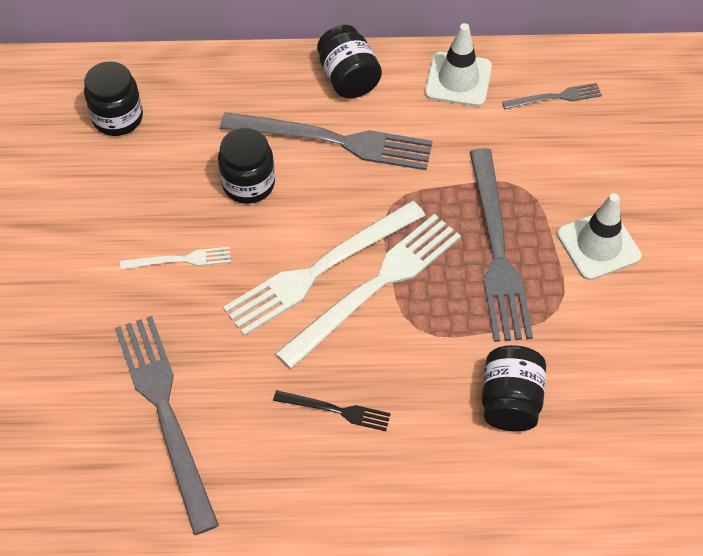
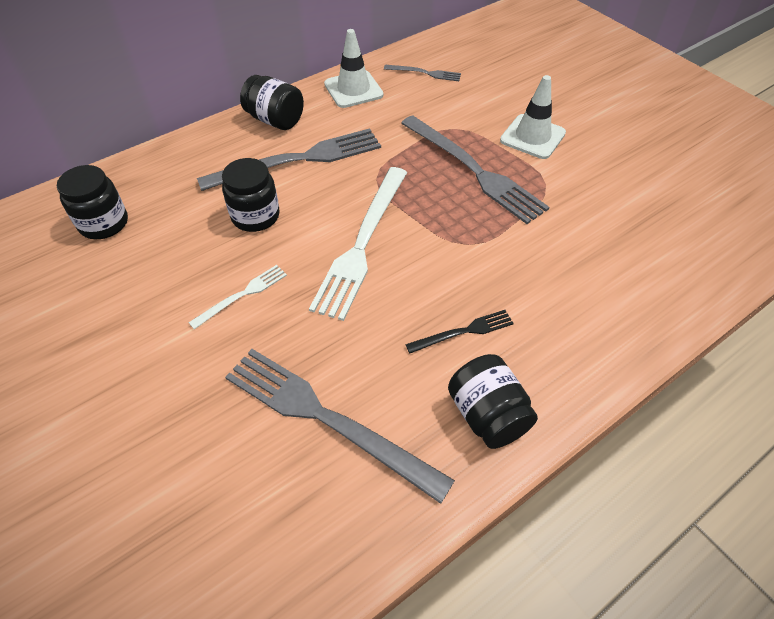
camera: 35 degrees left, 5 degrees down
(375, 286) = (413, 233): white fork -> none
(510, 401) = (574, 254): black jar -> black jar (487, 415)
(555, 97) = (425, 73): grey fork -> grey fork turned 60 degrees clockwise

